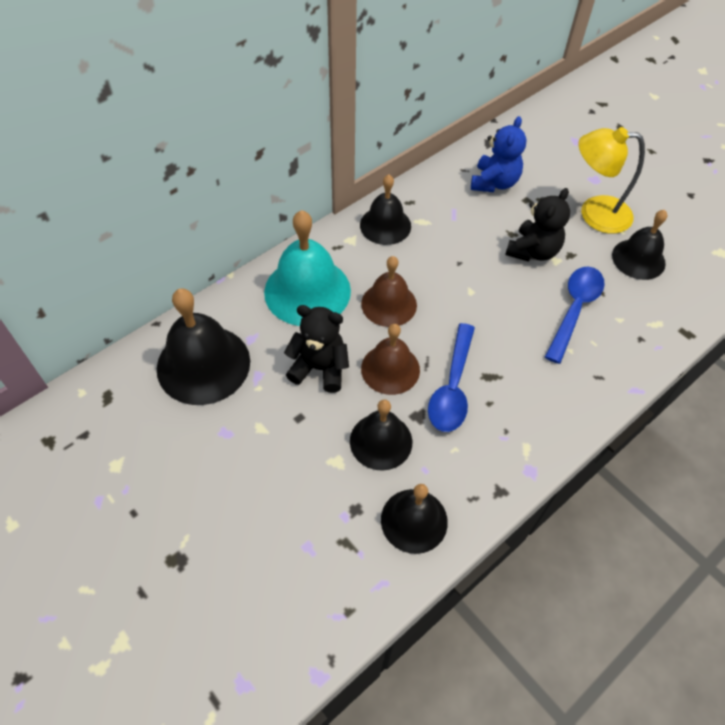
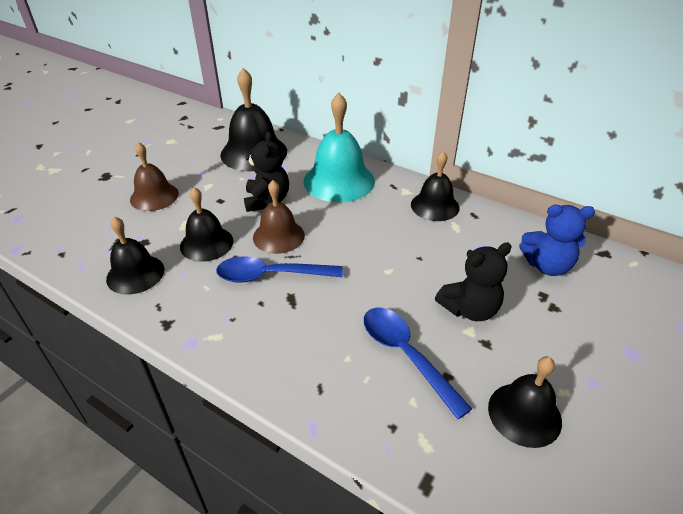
camera: 75 degrees right, 15 degrees down
(389, 304) = (346, 223): brown bell -> brown bell (154, 196)
(533, 251) = (469, 309): black teddy bear -> black teddy bear turned 45 degrees counterclockwise
(574, 309) = (405, 355): blue spoon -> blue spoon turned 135 degrees counterclockwise
(594, 213) = (570, 359): yellow lamp -> none

